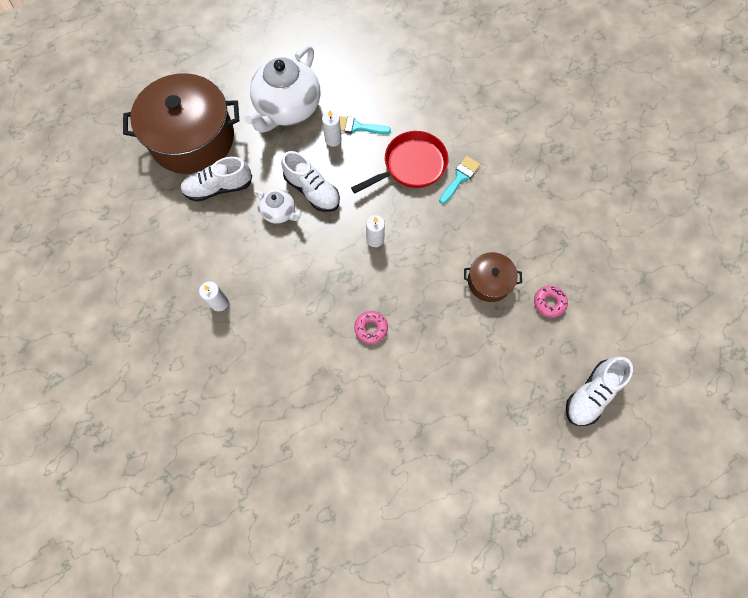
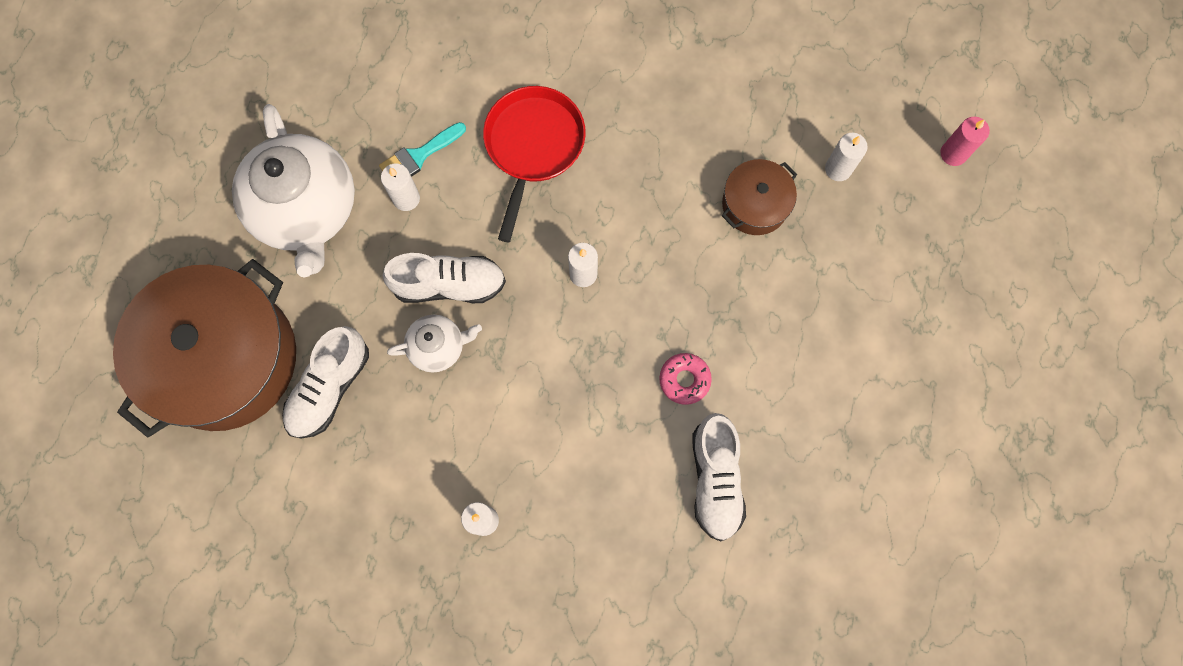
camera: 45 degrees left, 5 degrees up
(460, 178) = (603, 111): turquoise brush -> none
(549, 302) = (838, 169): pink donut -> white candle
(591, 394) = (971, 229): white shoe -> white shoe (715, 480)
(619, 349) = (953, 154): none -> pink candle

